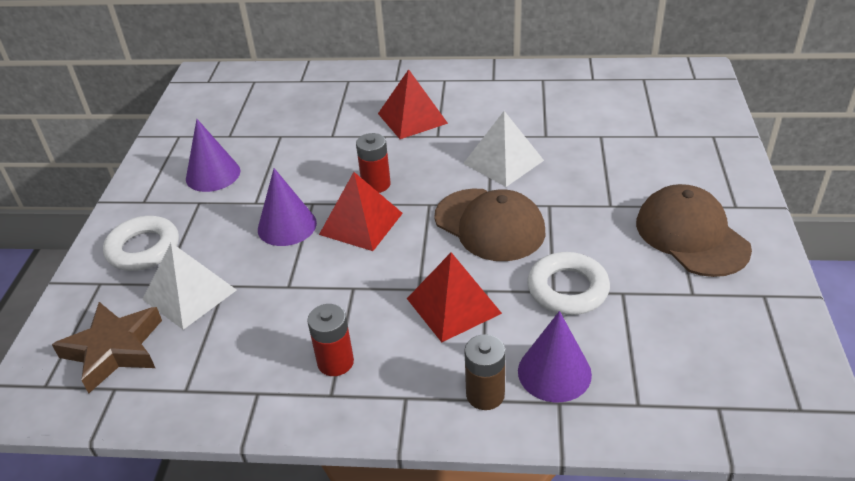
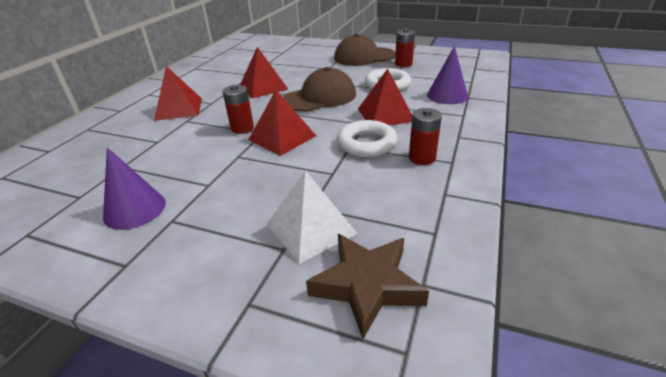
camera: 75 degrees left, 5 degrees down
(143, 249) = (215, 263): white ring -> white ring (367, 144)
(287, 226) = (256, 169): purple cone -> none
(485, 395) = (460, 113): brown battery -> none
(503, 161) = (263, 87): white pyramid -> red pyramid
(682, 294) = (403, 64): none -> red battery

